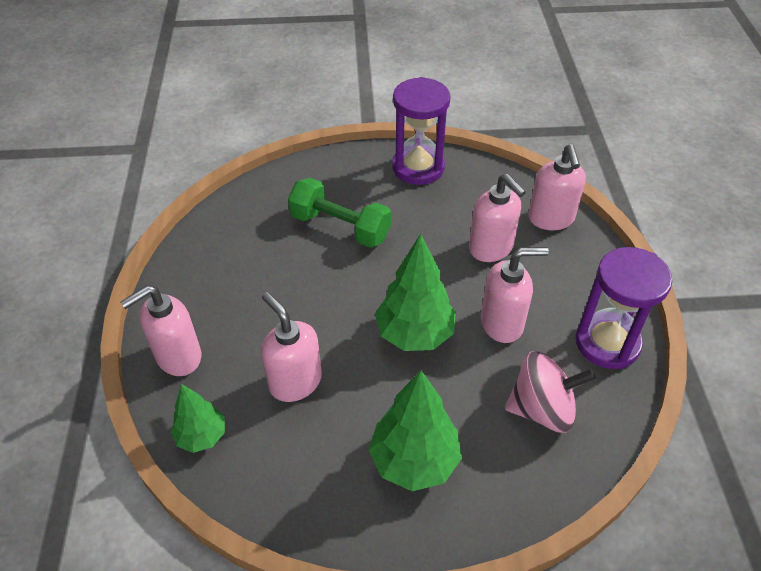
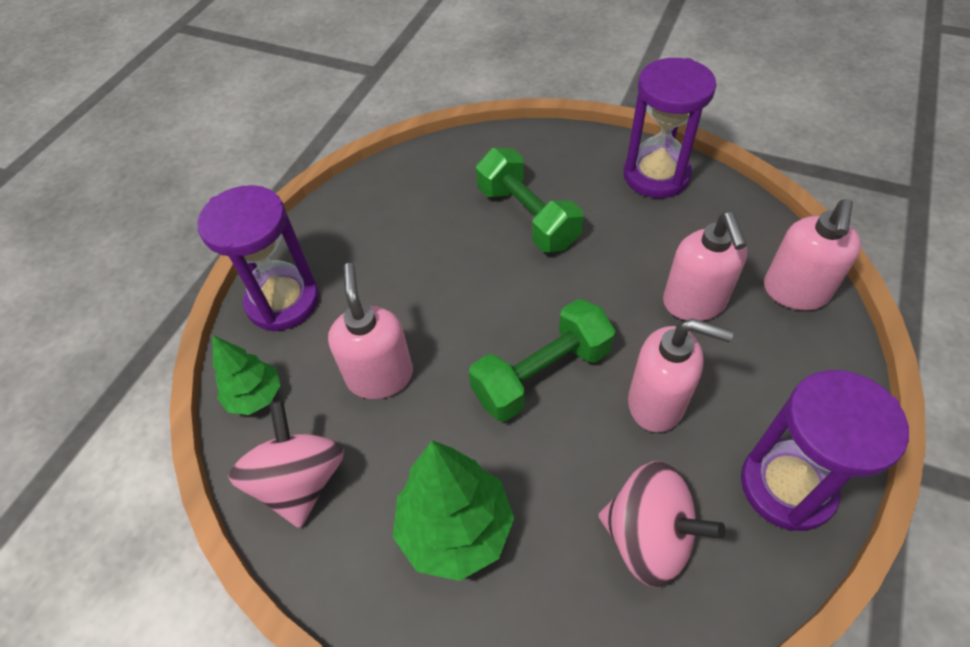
camera: 30 degrees right, 5 degrees up
(178, 357) = (283, 301): pink soap dispenser -> purple hourglass
(278, 479) = (300, 481): none -> pink spinning top
(414, 334) = (542, 374): green tree -> green dumbbell

